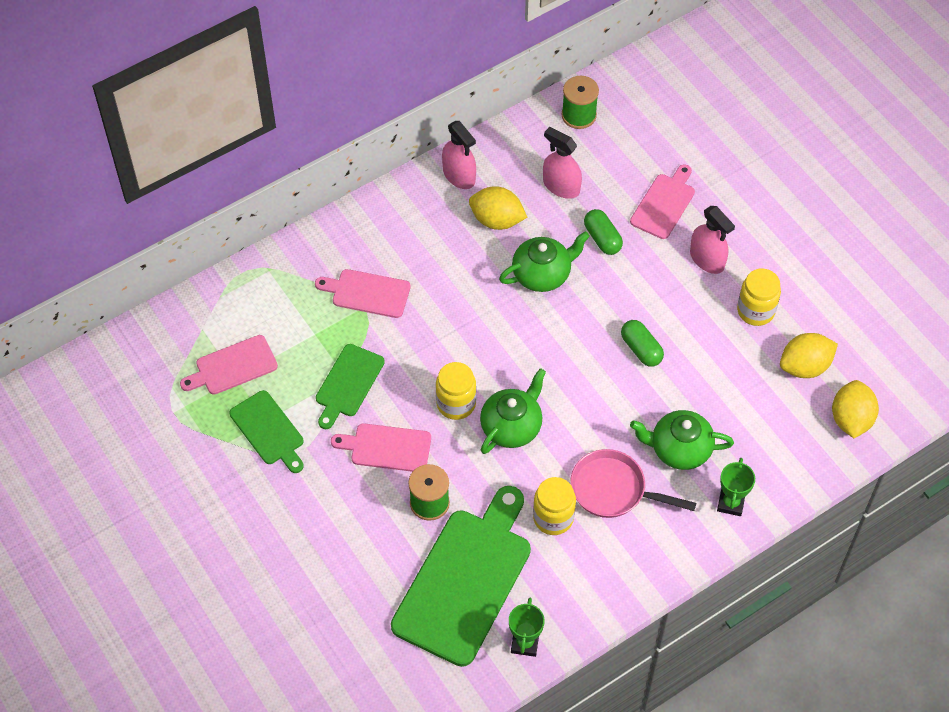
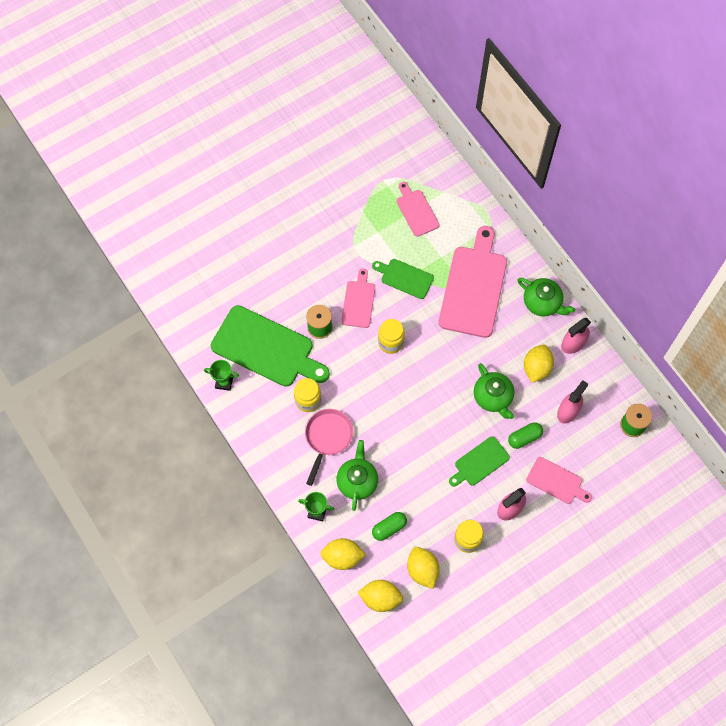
camera: 90 degrees right, 10 degrees up
(268, 431) = (370, 233): green cutting board -> green cutting board (479, 462)
(367, 293) = (474, 287): pink cutting board -> pink cutting board, size x1.90
(512, 426) = (374, 376): green teapot -> green teapot (542, 303)
(641, 349) = (434, 460): green capsule -> green capsule (389, 528)
(796, 468) = (342, 557): none -> yellow lemon

